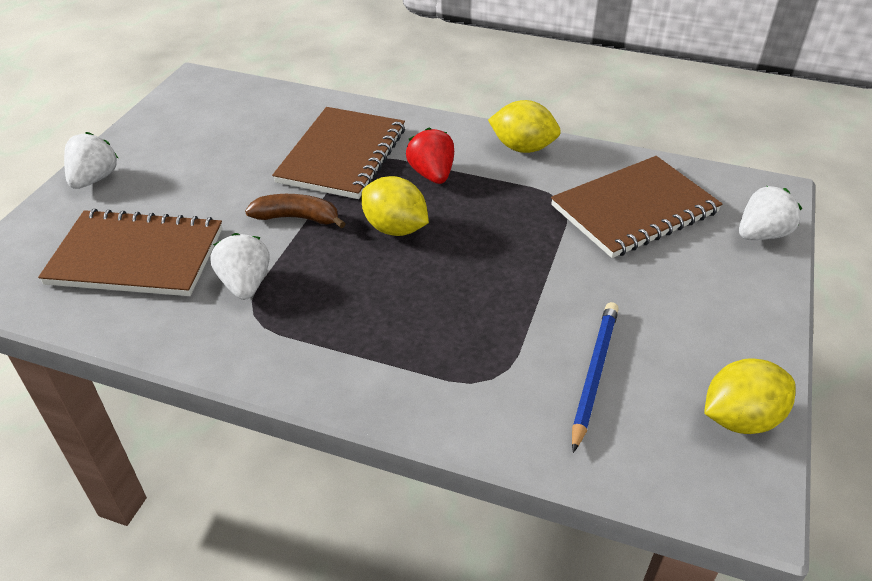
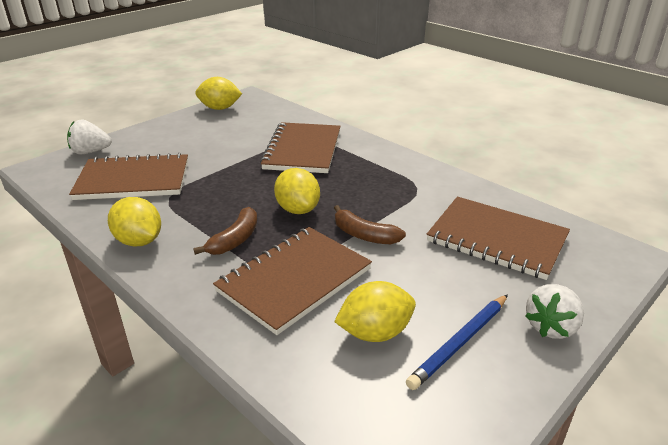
camera: 155 degrees left, 10 degrees down
(245, 284) = (418, 203): white strawberry -> none
(250, 137) = (375, 332): none -> yellow lemon
(432, 174) = (235, 240): red strawberry -> brown banana
(472, 341) = (302, 150): none -> brown notebook
(594, 374) = (259, 129): blue pencil -> blue pencil (460, 342)

